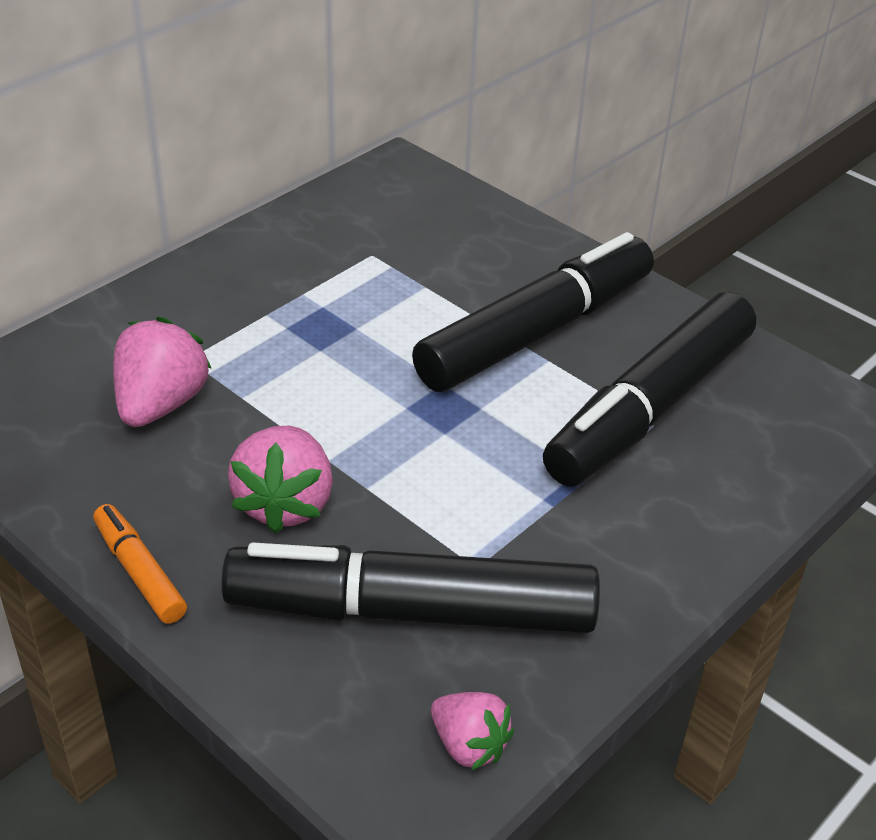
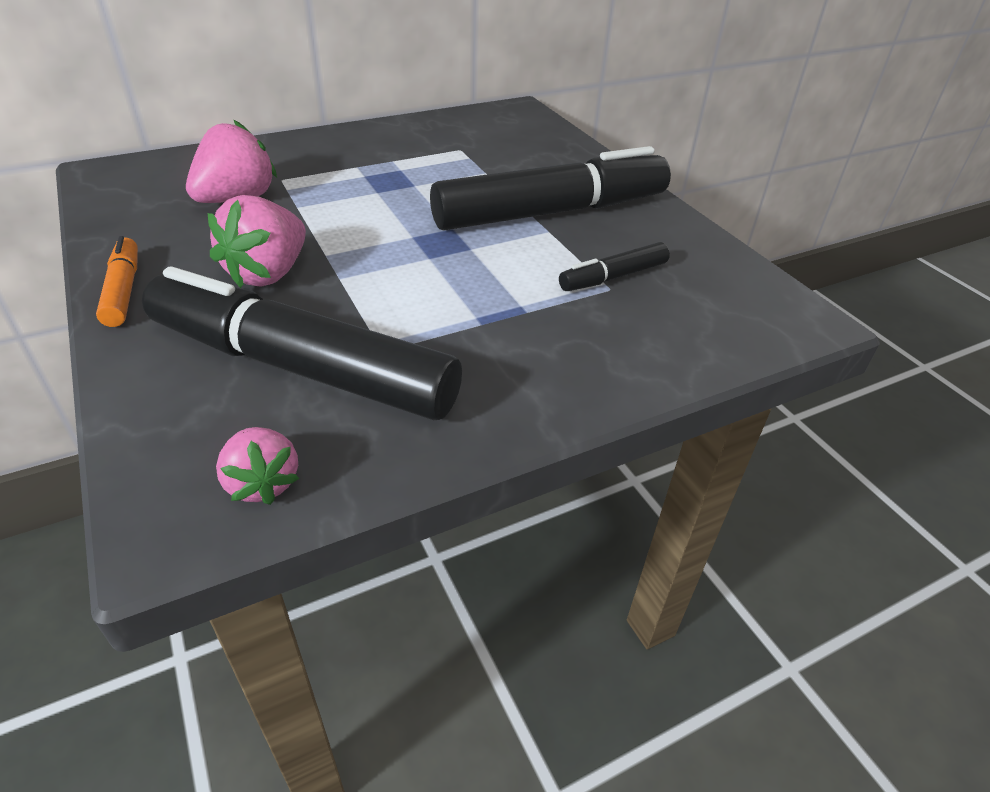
camera: 20 degrees right, 0 degrees up
(649, 408) = (613, 277): black marker -> black marker, size x0.44

